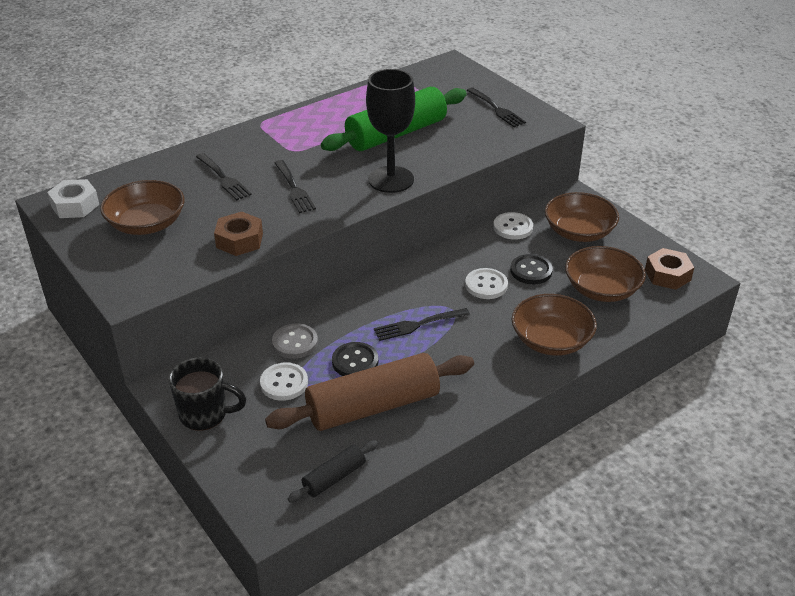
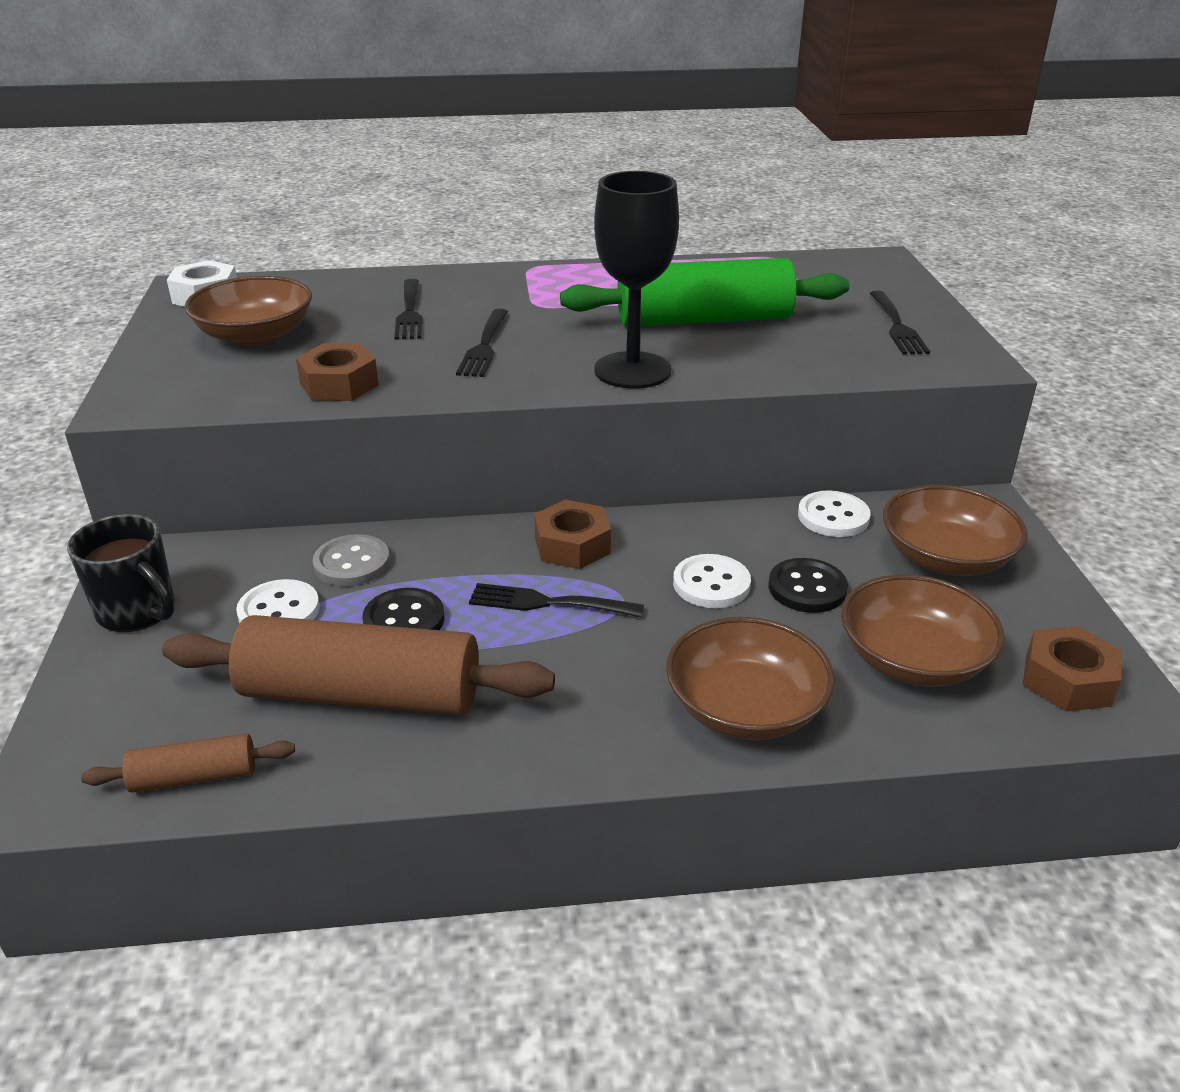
camera: 30 degrees right, 5 degrees down
(334, 477) = (194, 776): black rolling pin -> brown rolling pin
(401, 289) = (572, 545): none -> brown nut

